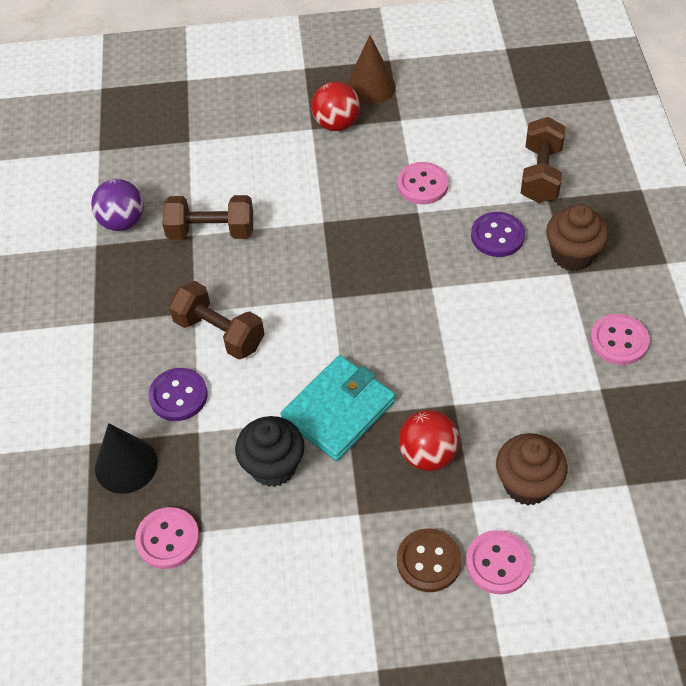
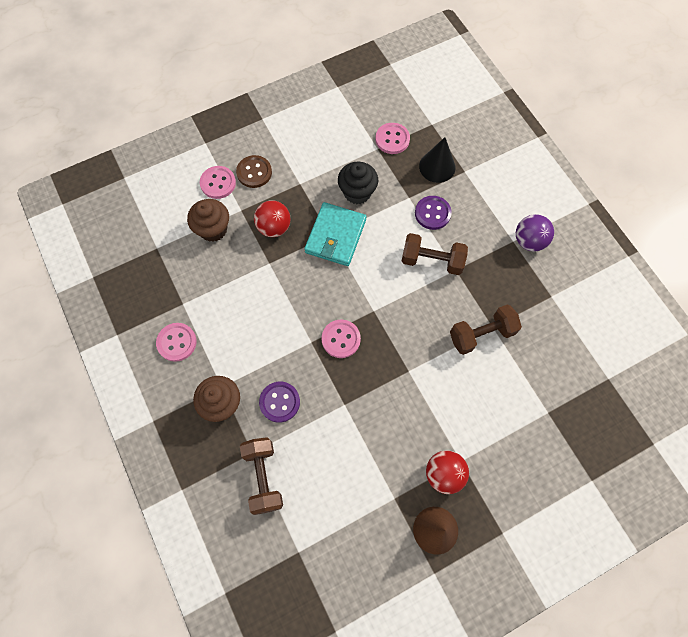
camera: 155 degrees right, 15 degrees up
(122, 222) = (546, 320): purple ball -> purple ball (529, 241)
(422, 185) = (350, 432): pink button -> pink button (341, 339)

